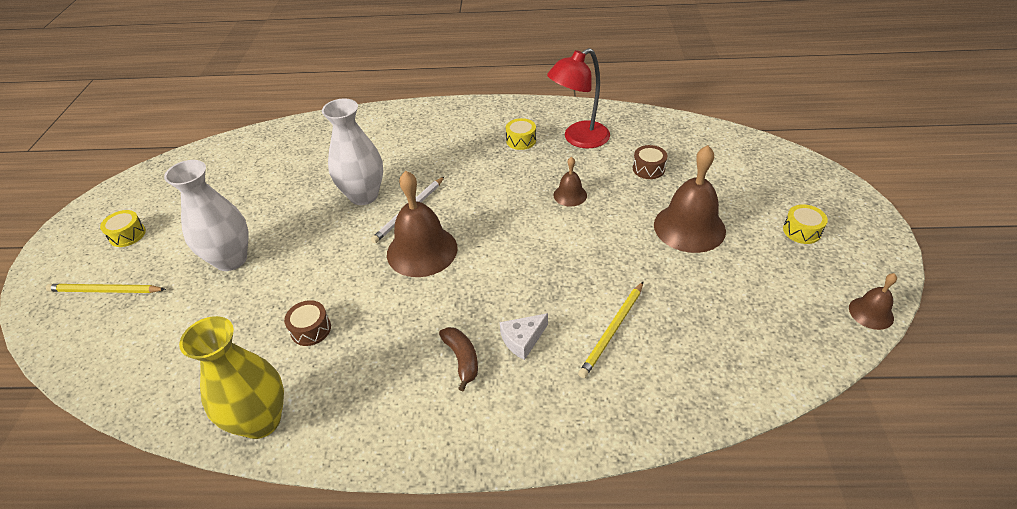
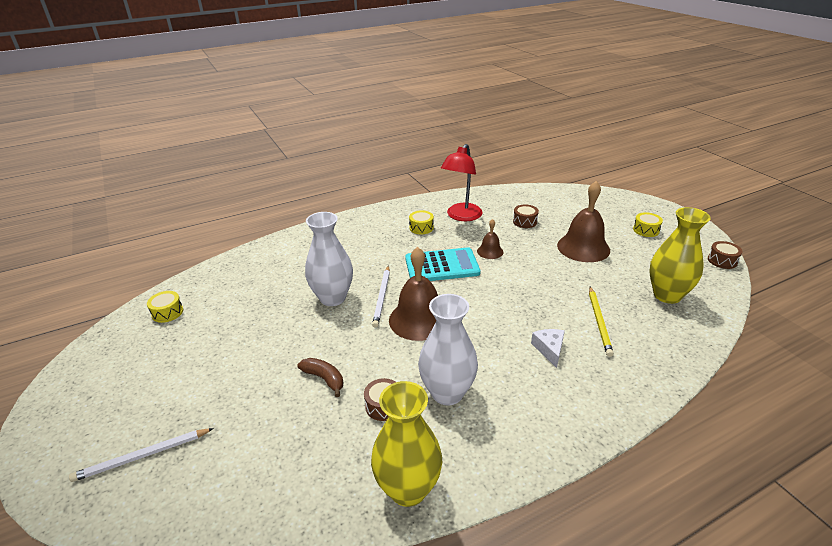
camera: 30 degrees left, 10 degrees down
(105, 291) = (142, 456): yellow pencil -> white pencil
(127, 235) = (121, 401): yellow drum -> yellow drum (167, 312)
(231, 259) = (256, 383): white vase -> white vase (447, 393)
(462, 359) = (521, 378): brown banana -> brown banana (324, 379)
(500, 195) = (442, 266): none -> turquoise calculator
(523, 340) = (549, 349): white cheese -> white cheese turned 150 degrees clockwise
(736, 331) = (667, 295): none -> yellow vase
(871, 313) = (722, 261): brown bell -> brown drum

